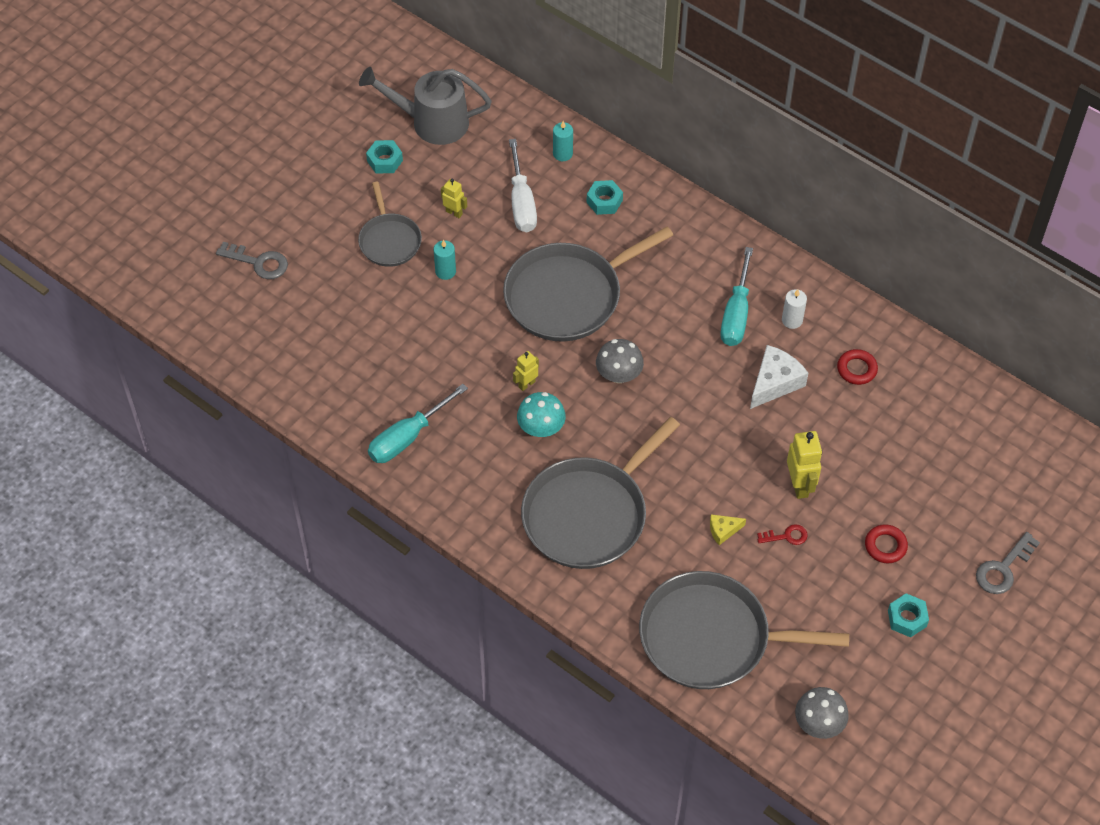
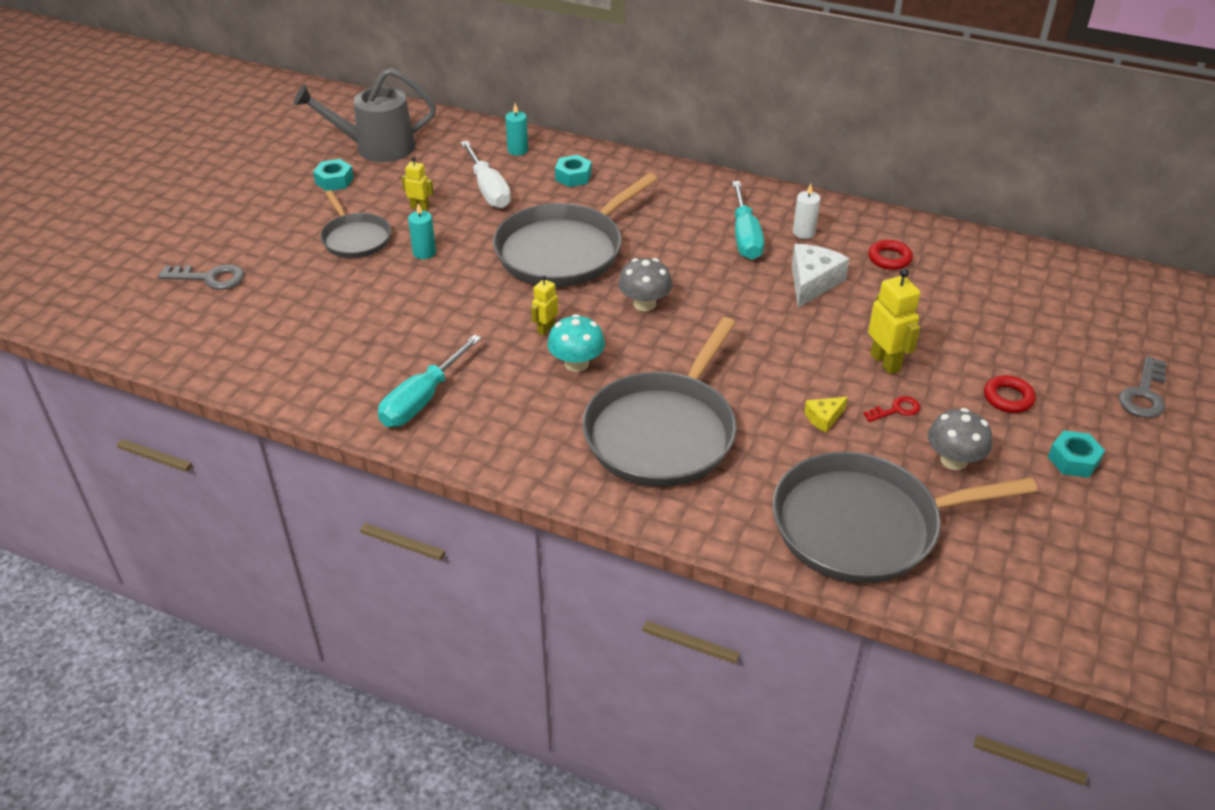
camera: 15 degrees left, 15 degrees down
(819, 723) = (1039, 590): grey mushroom -> grey mushroom (953, 460)

